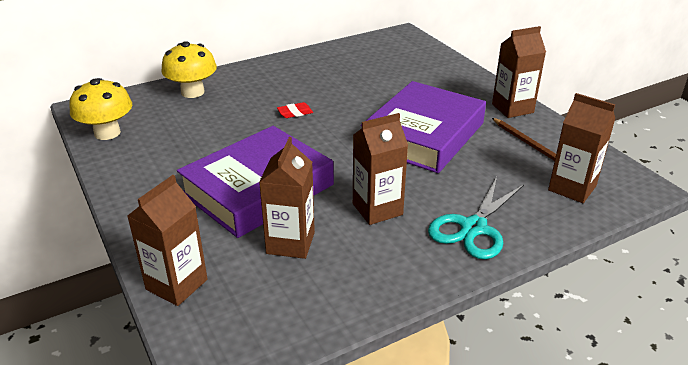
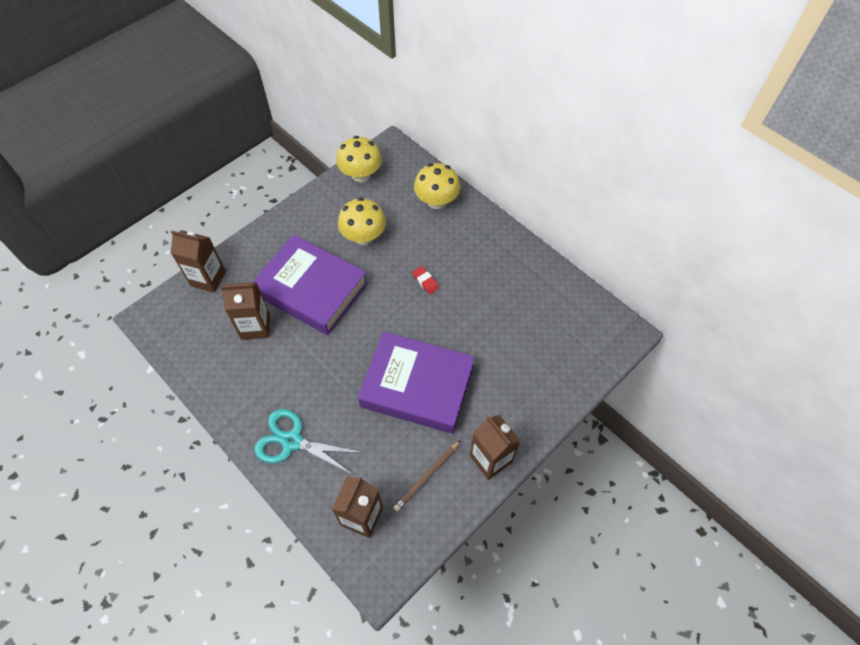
camera: 75 degrees right, 25 degrees up
(204, 142) = (363, 236): none -> yellow mushroom
(377, 209) = (303, 371): brown carton -> none

